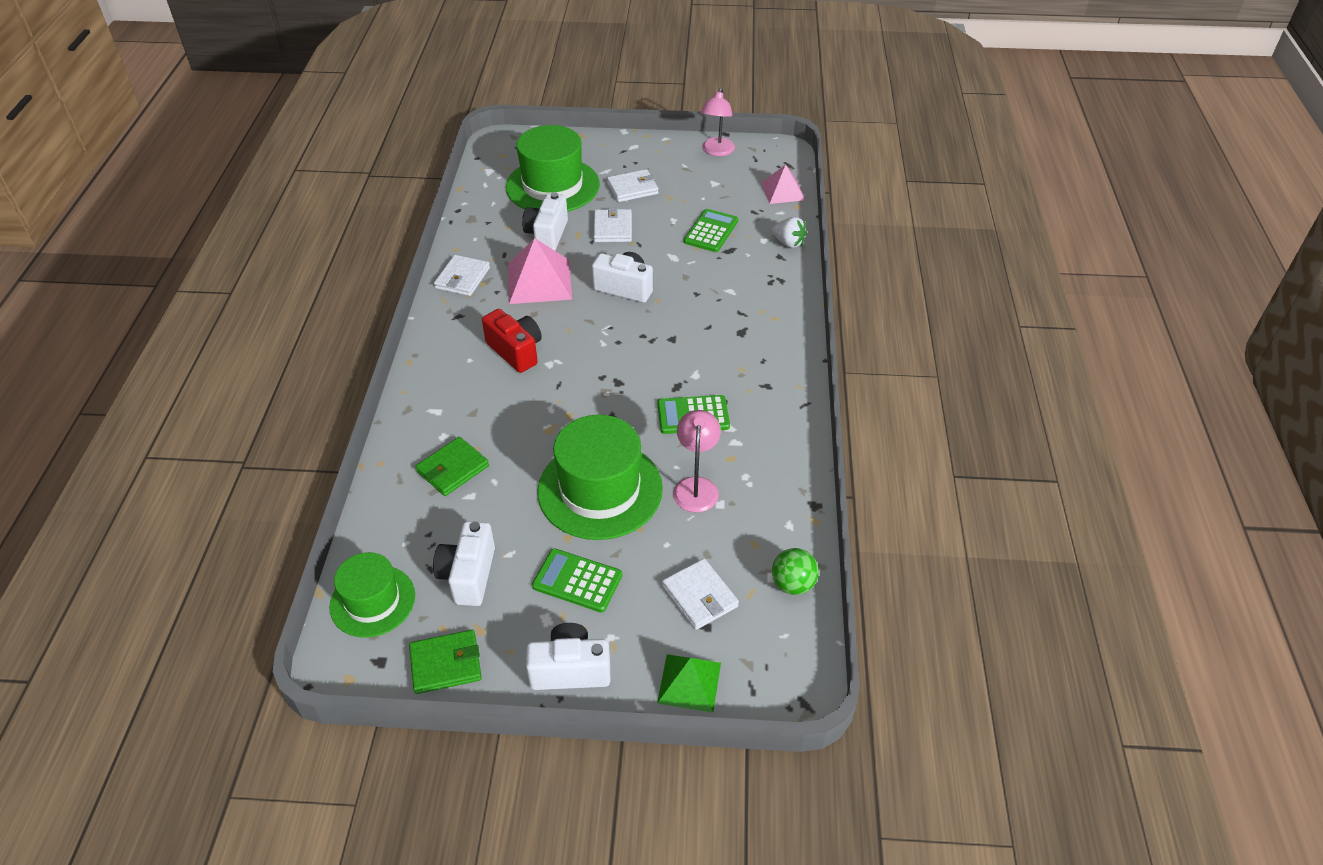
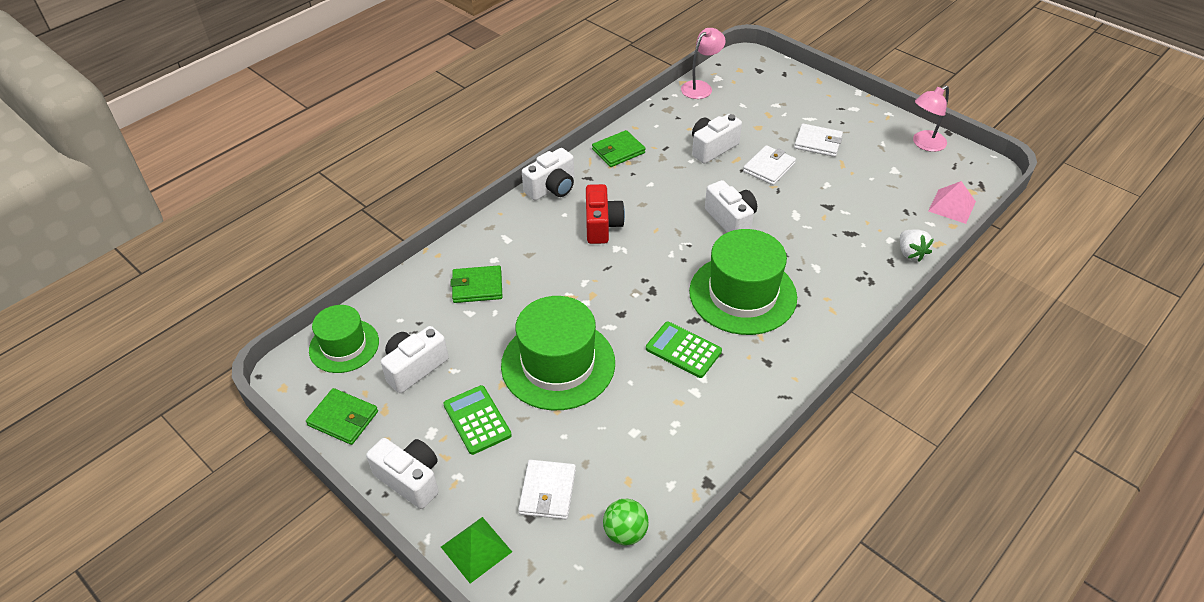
camera: 40 degrees right, 0 degrees up
(432, 342) = (552, 188): none -> white camera
(462, 278) = (618, 151): white wallet -> green wallet
(539, 281) = (671, 181): pink pyramid -> none
(552, 186) = (754, 111): green hat -> green hat (742, 294)
(696, 486) = (629, 407): pink lamp -> pink lamp (701, 87)
(711, 231) = (850, 209): green calculator -> none

